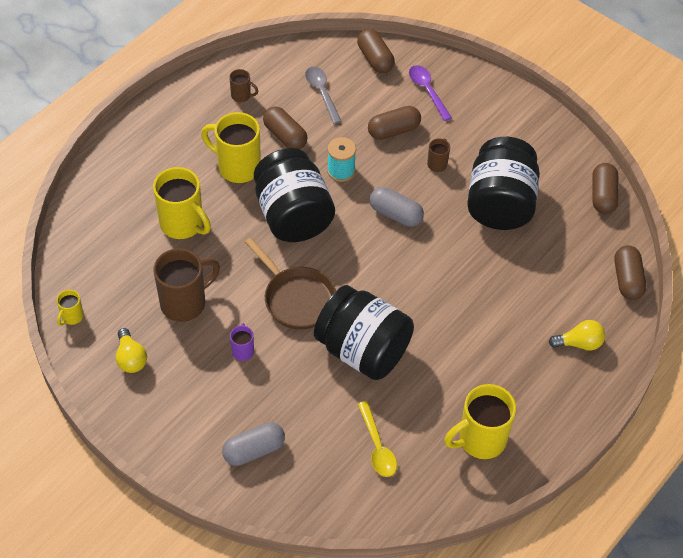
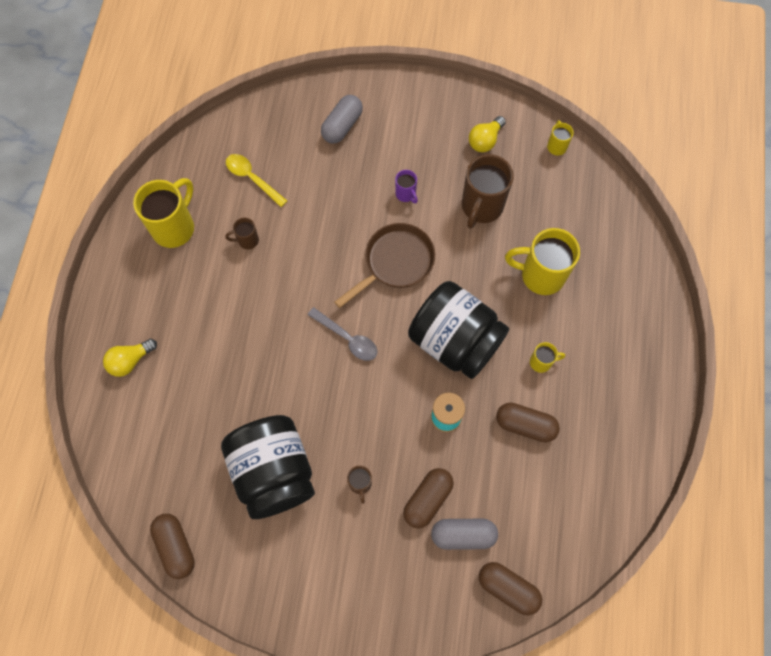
camera: 150 degrees right, 15 degrees up
(131, 358) = (485, 140): yellow light bulb -> yellow light bulb turned 90 degrees counterclockwise
(237, 167) = (541, 362): yellow mug -> yellow mug, size x0.48
(241, 96) = (602, 448): brown mug -> brown mug (247, 240)
(296, 298) = (395, 263): brown pan -> brown pan turned 120 degrees clockwise
(322, 93) = (529, 503): grey spoon -> grey spoon (347, 338)
(363, 350) = (311, 248): black jar -> none
(395, 214) = (365, 399): grey capsule -> grey capsule (463, 535)
(427, 91) = (426, 577): purple spoon -> none
(627, 279) = (112, 456): brown capsule -> none

